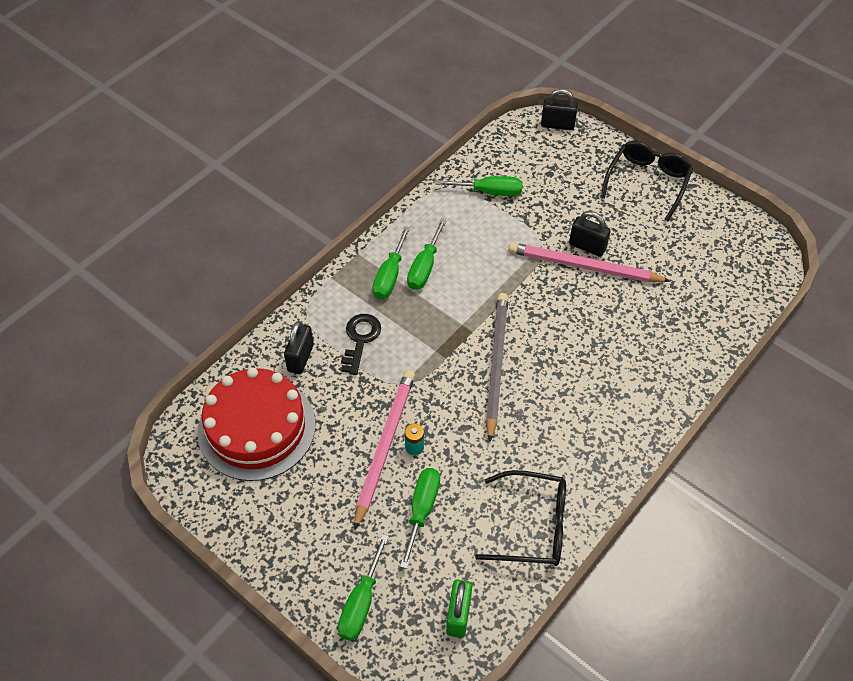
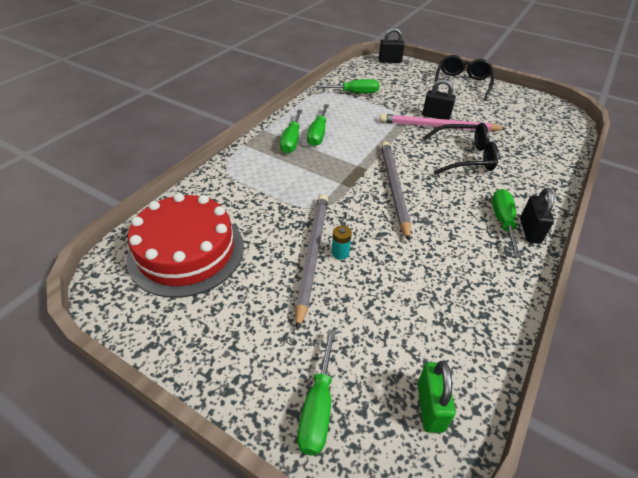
camera: 10 degrees left, 10 degrees down
(300, 358) = (224, 197): black padlock -> black padlock (529, 231)
(360, 339) = (275, 180): black key -> none
(384, 446) = (312, 255): pink pencil -> grey pencil
(422, 510) = (361, 305): green screwdriver -> green screwdriver (502, 221)
(533, 526) = (473, 307): black glasses -> black glasses (464, 157)

